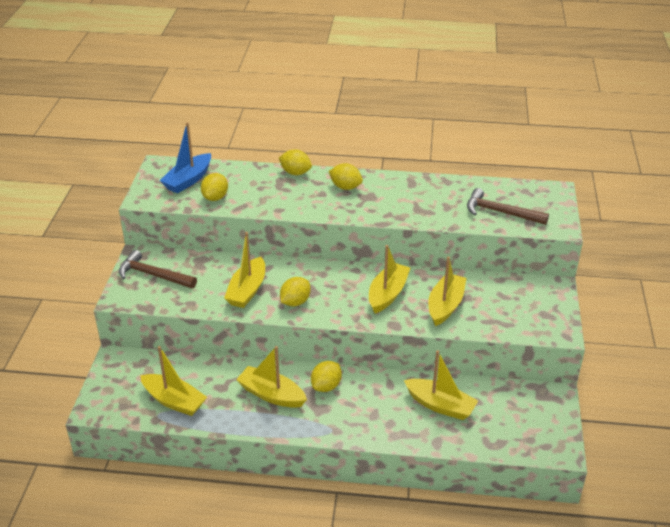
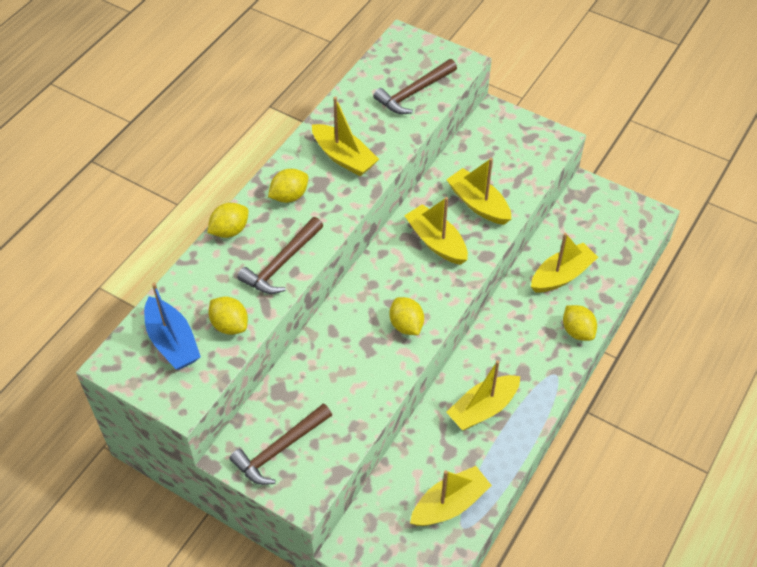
camera: 65 degrees left, 15 degrees up
(247, 290) = (362, 363): yellow boat -> yellow boat (344, 157)
(282, 202) = (281, 263): none -> brown hammer
(326, 386) = (493, 356): yellow lemon -> yellow lemon (577, 331)

